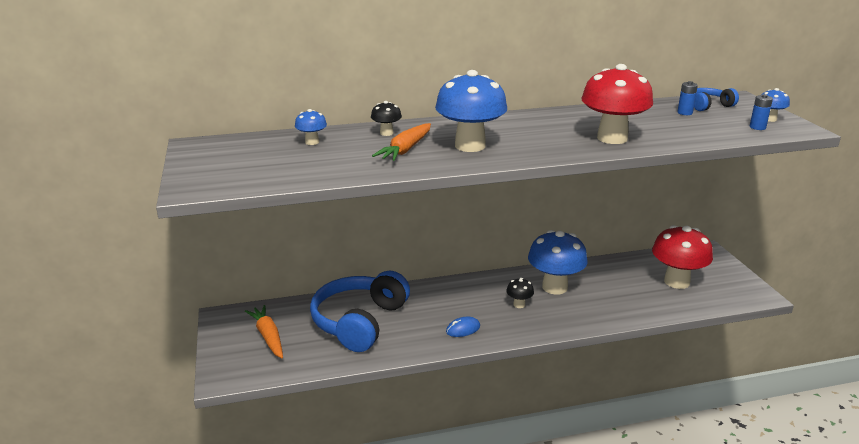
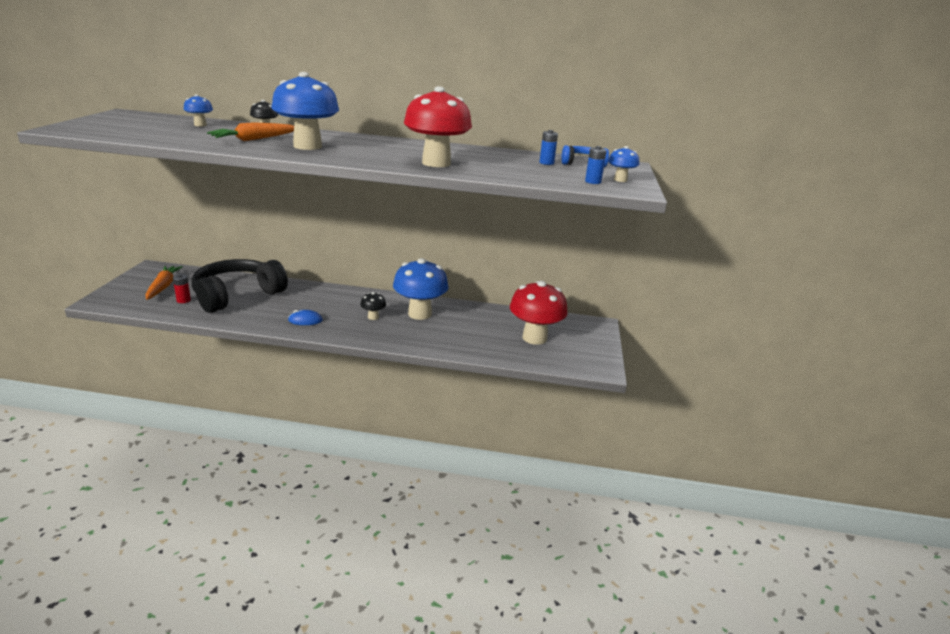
camera: 20 degrees right, 0 degrees up
(312, 346) = (183, 300): none -> red battery
(359, 322) = (237, 295): blue headphones -> black headphones

